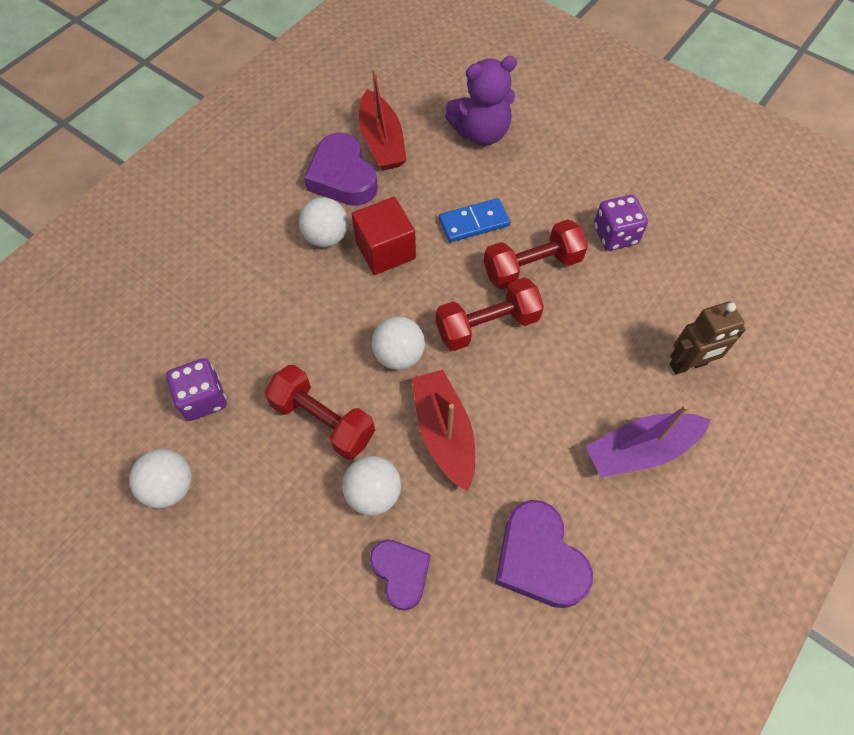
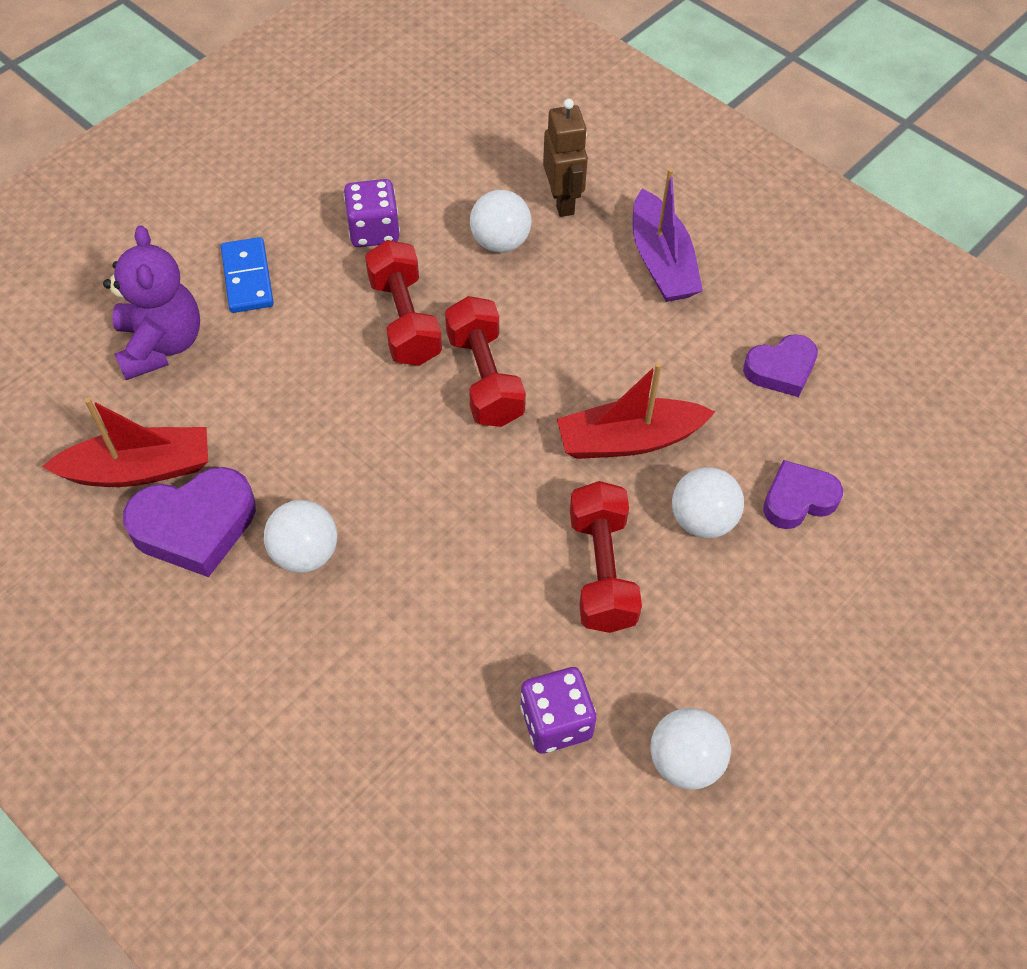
camera: 85 degrees left, 5 degrees down
(323, 420) = (602, 571): red dumbbell -> red dumbbell turned 45 degrees counterclockwise
(385, 250) = (345, 480): red cube -> none
(399, 355) = (515, 478): white ball -> white ball (500, 242)
(474, 222) = (320, 372): blue domino -> blue domino (247, 278)
(539, 559) = (781, 369): purple heart -> purple heart, size x0.65

